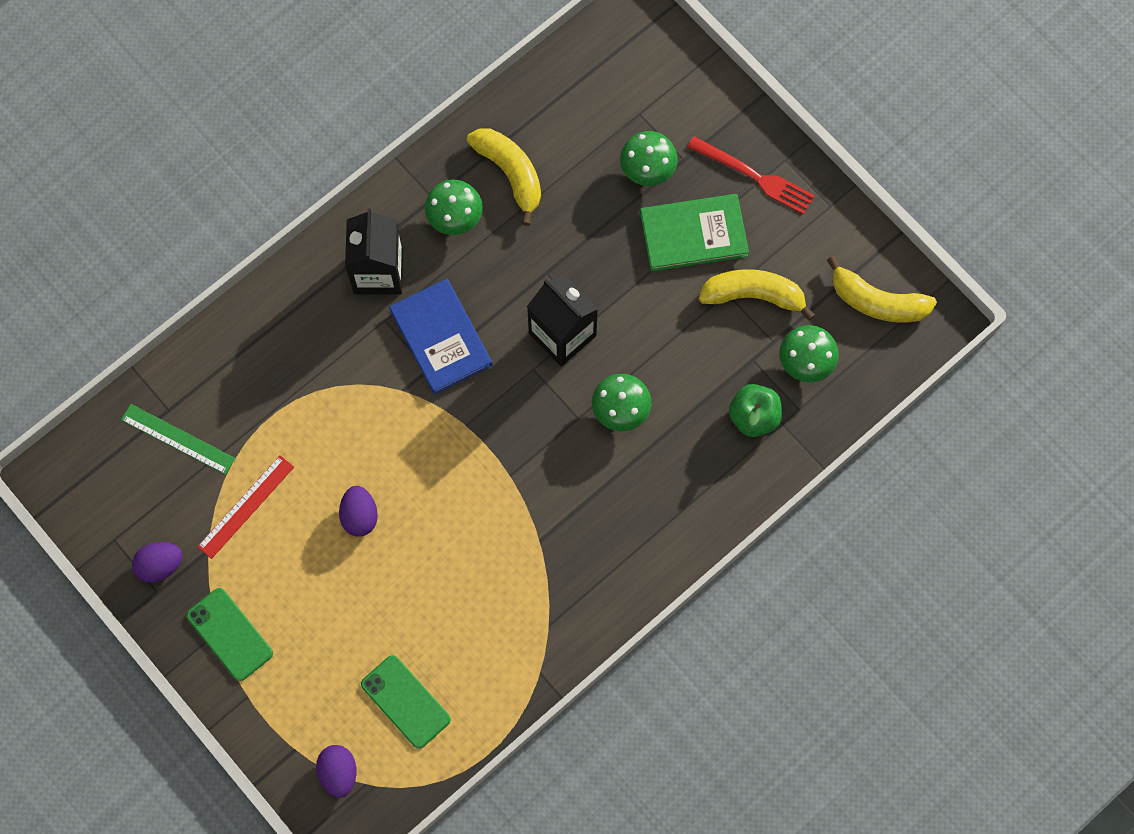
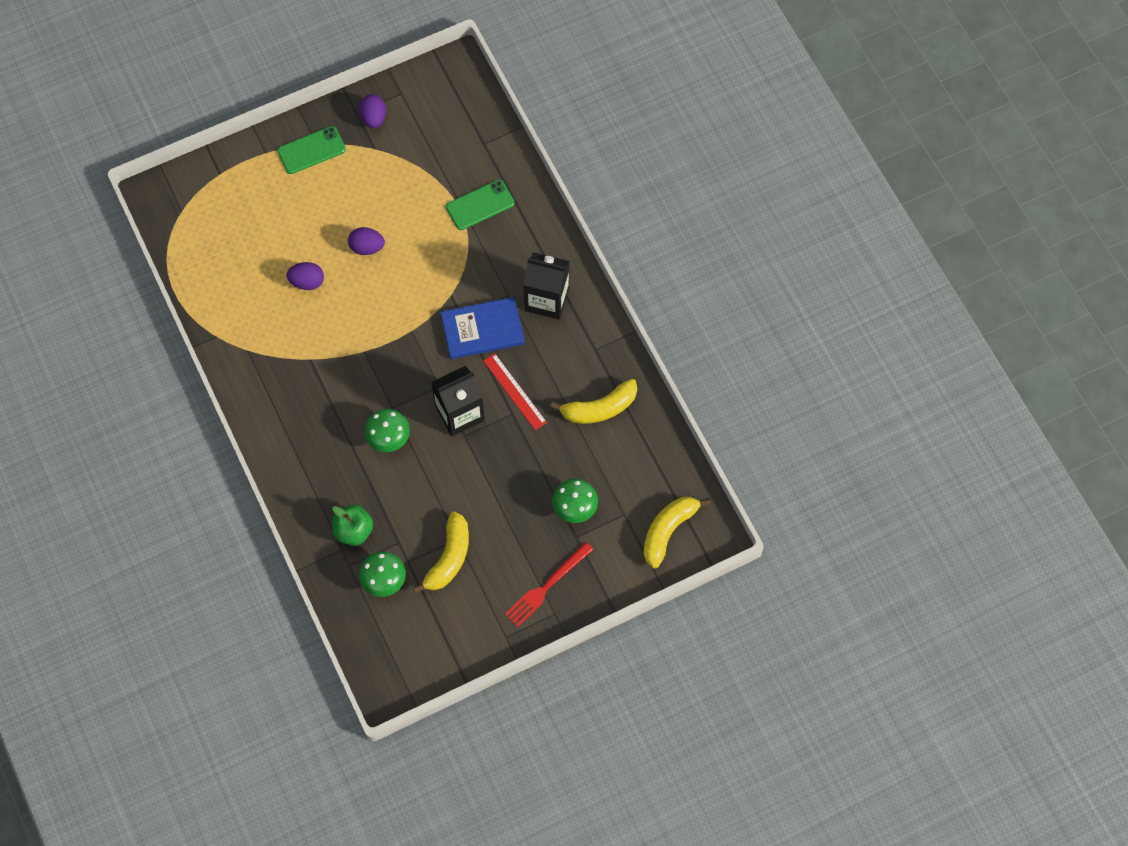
camera: 105 degrees right, 5 degrees down
(178, 439) = (460, 145): green ruler -> none
(246, 506) = (397, 178): red ruler -> red ruler (514, 391)
(339, 772) = (194, 196): purple egg -> purple egg (307, 282)
(405, 702) = (227, 247): green phone -> green phone (480, 205)
(455, 218) = (574, 361): green mushroom -> none
(693, 234) = (512, 527): green book -> none
(877, 302) = (416, 649): yellow banana -> yellow banana (668, 531)

